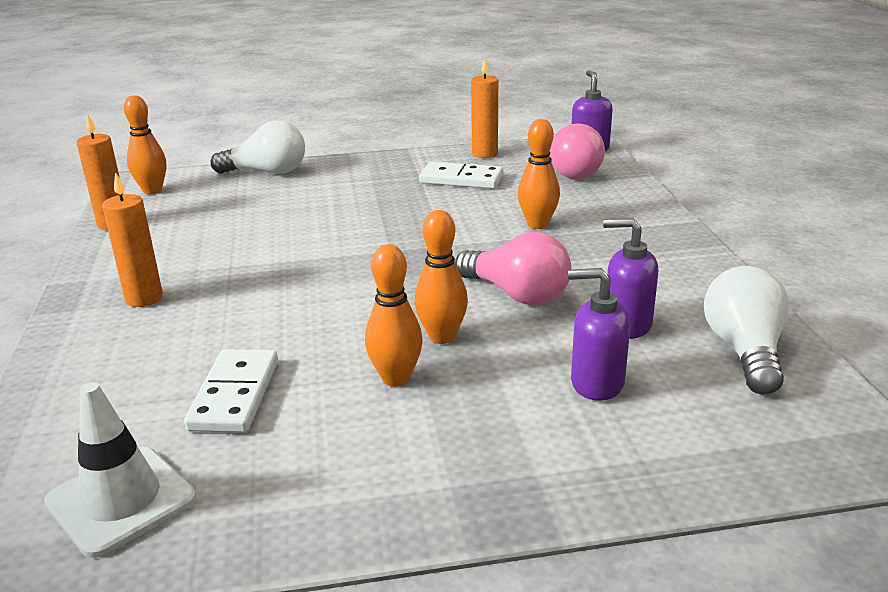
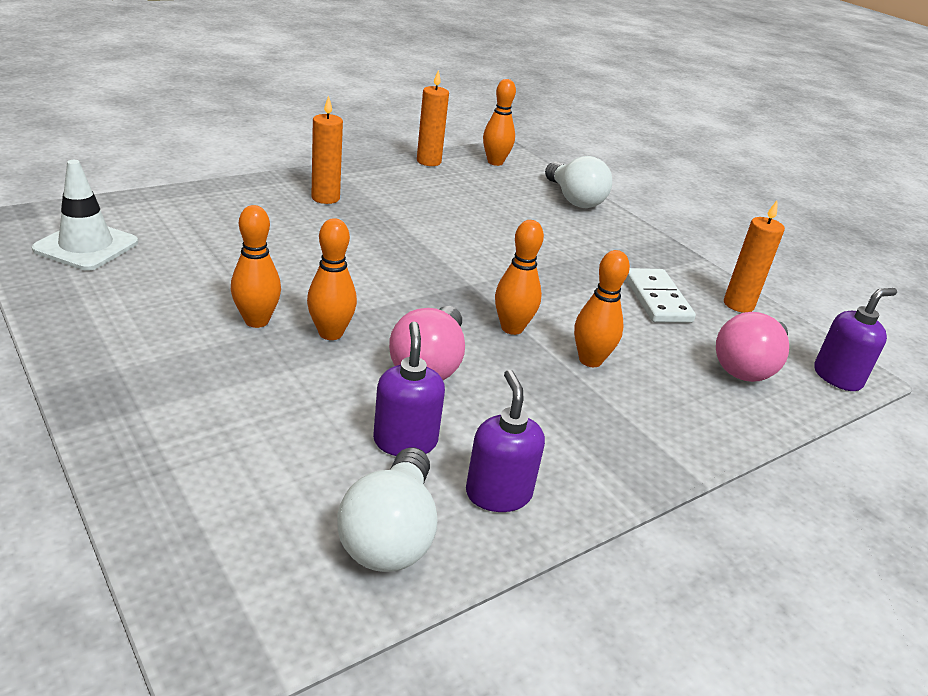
camera: 60 degrees right, 5 degrees up
(235, 395) = (212, 258): white domino -> none
(476, 246) = (512, 328): none -> orange bowling pin
(596, 383) = (287, 429): purple soap dispenser -> purple soap dispenser (498, 493)
(744, 351) = (390, 534): white light bulb -> white light bulb turned 120 degrees clockwise

